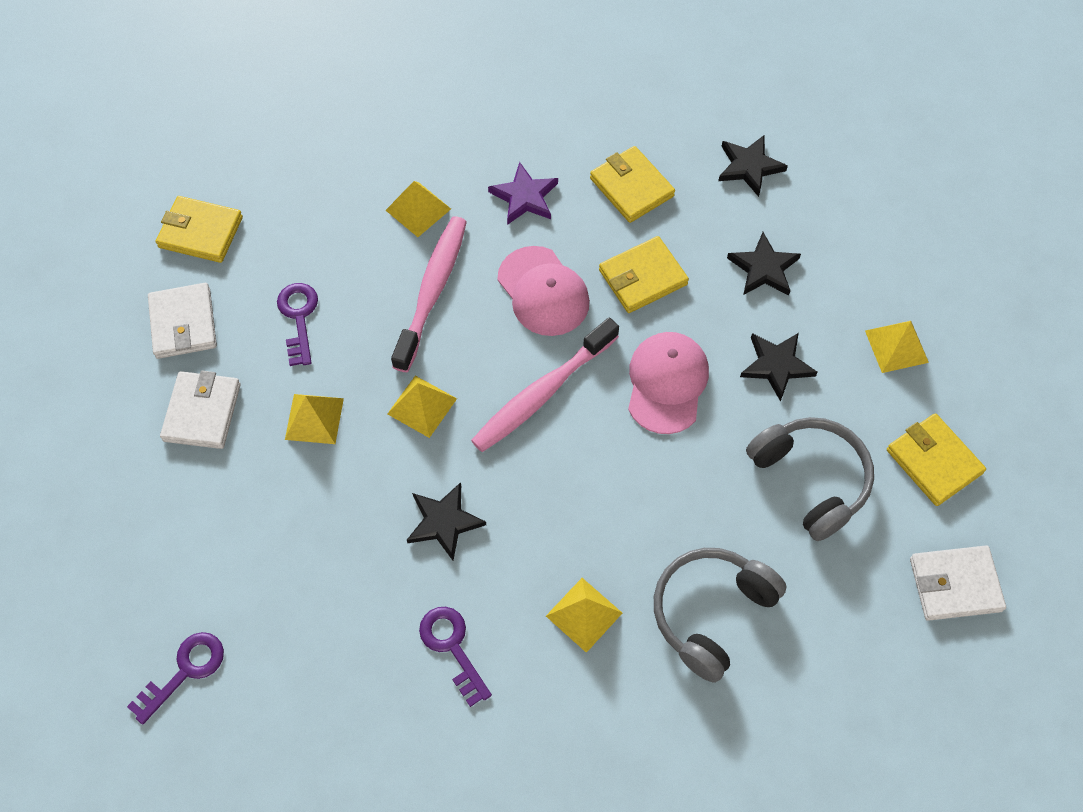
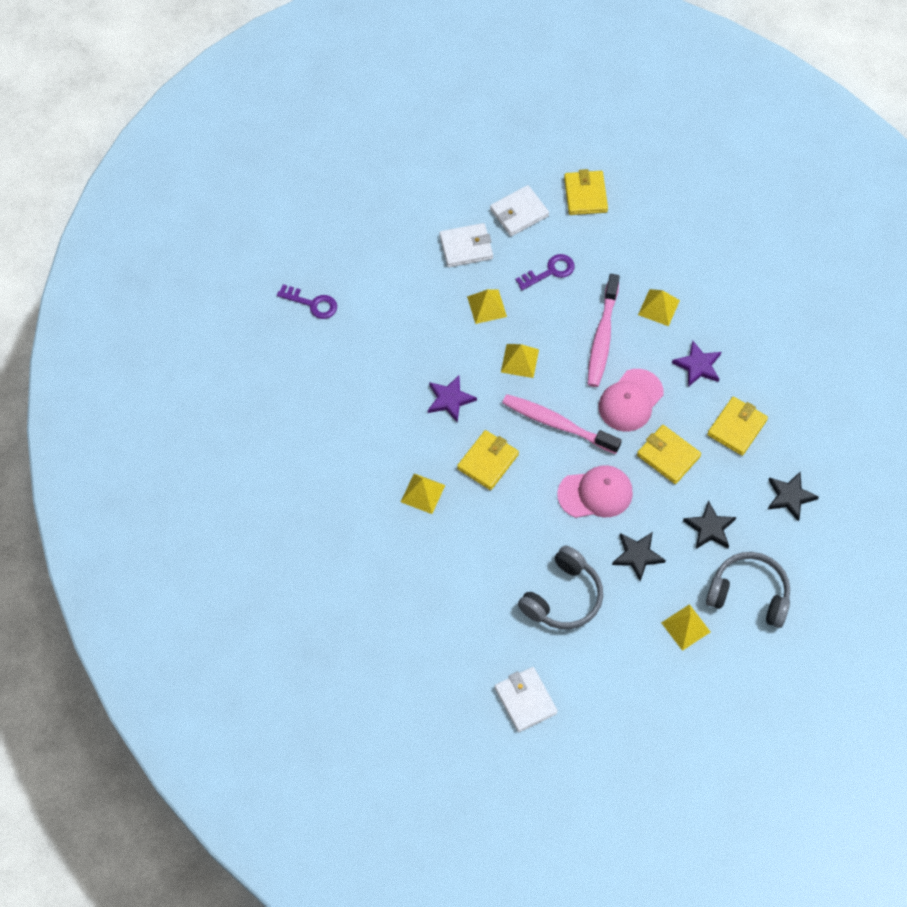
camera: 70 degrees right, 0 degrees up
(432, 291) = (602, 337): pink toothbrush -> pink toothbrush turned 105 degrees clockwise
(444, 522) = (450, 399): black star -> purple star
(452, 647) = (376, 430): purple key -> none
(711, 613) = (451, 563): grey headphones -> grey headphones (749, 594)
(933, 461) = (607, 669): yellow wallet -> yellow wallet (488, 461)

